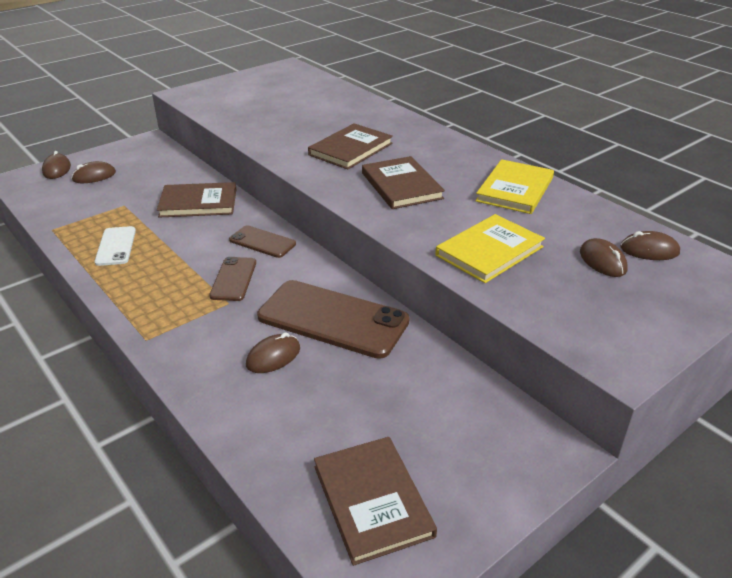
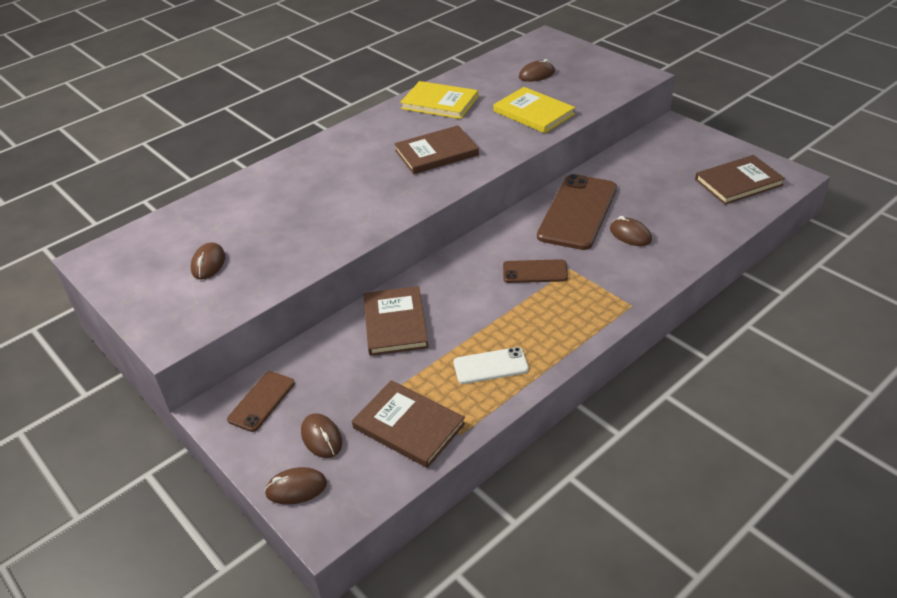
camera: 90 degrees left, 5 degrees up
(262, 242) = (471, 264): brown phone -> brown phone (261, 401)
(351, 149) = (361, 185): brown book -> brown book (409, 426)
(649, 250) = (519, 59): brown mouse -> brown mouse (208, 263)

